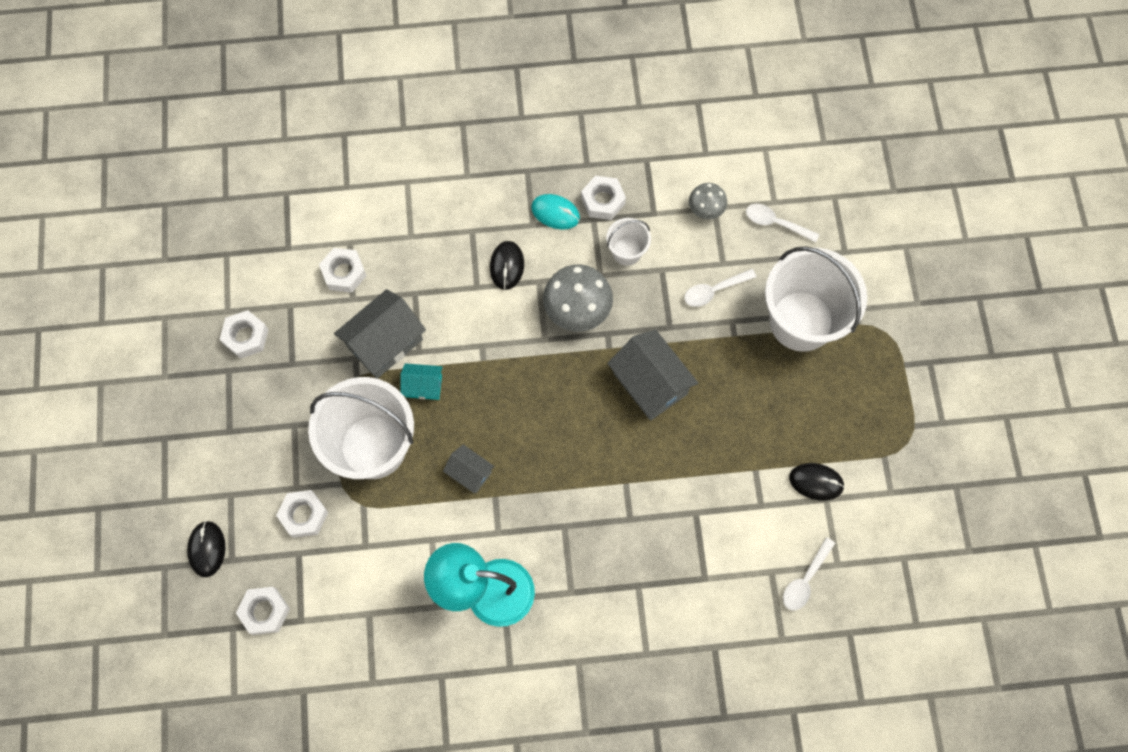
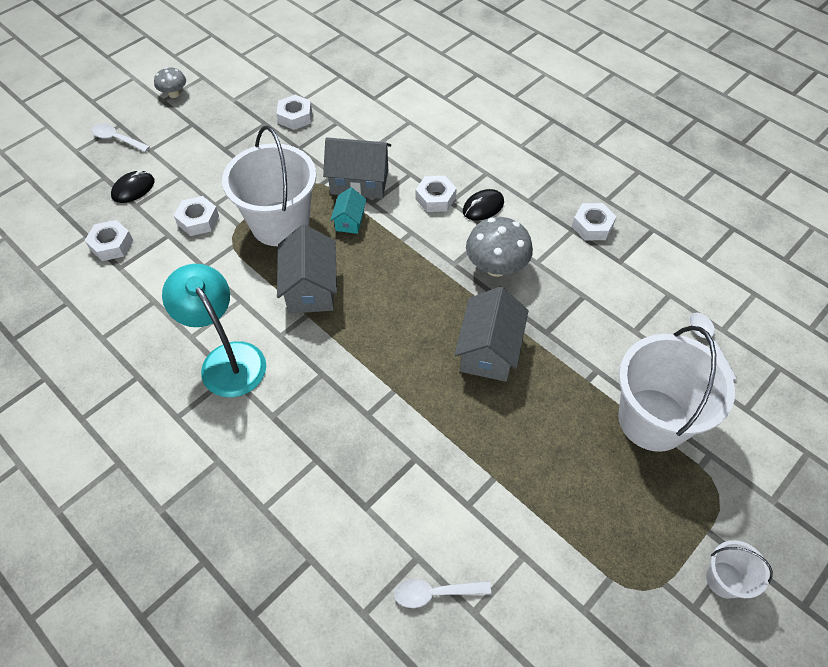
camera: 50 degrees right, 15 degrees down
(344, 273) = (386, 132): white nut -> white nut (435, 198)
(423, 386) = (349, 221): turquoise house -> turquoise house turned 45 degrees clockwise
(470, 473) = (310, 288): grey house -> grey house, size x1.82
(555, 213) = (551, 206): turquoise mouse -> none
(627, 252) = (572, 265): white bucket -> white bucket (724, 579)
(706, 209) = (662, 290): grey mushroom -> grey mushroom (174, 94)
(714, 291) = (607, 340): white spoon -> white spoon (117, 139)
(816, 482) = (530, 535): black mouse -> none

